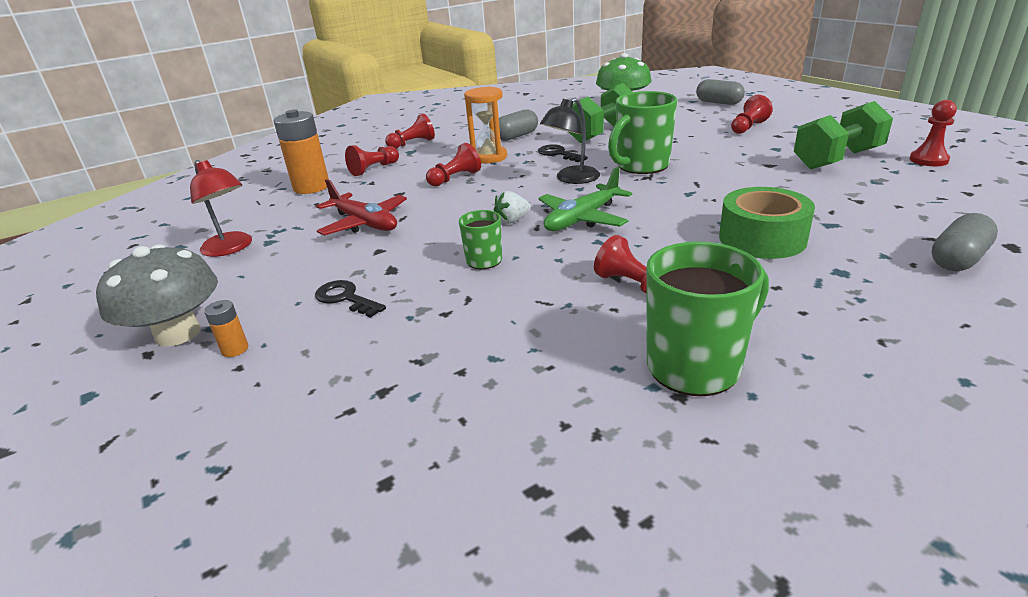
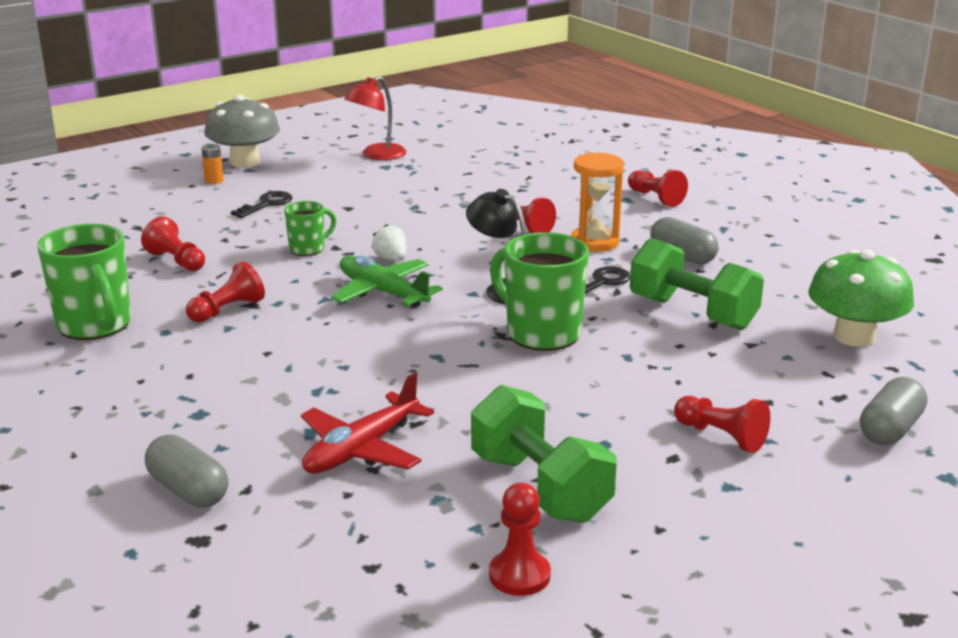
camera: 85 degrees right, 5 degrees down
(311, 187) = (514, 165): orange battery -> none
(364, 223) = (410, 197): red plane -> red plane (361, 449)
(374, 169) = (563, 186): red pawn -> red pawn (176, 261)
(762, 238) = (292, 383): green tape -> none

